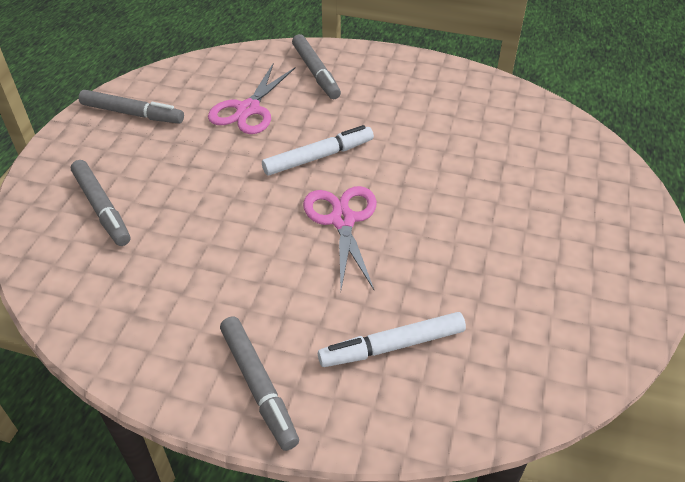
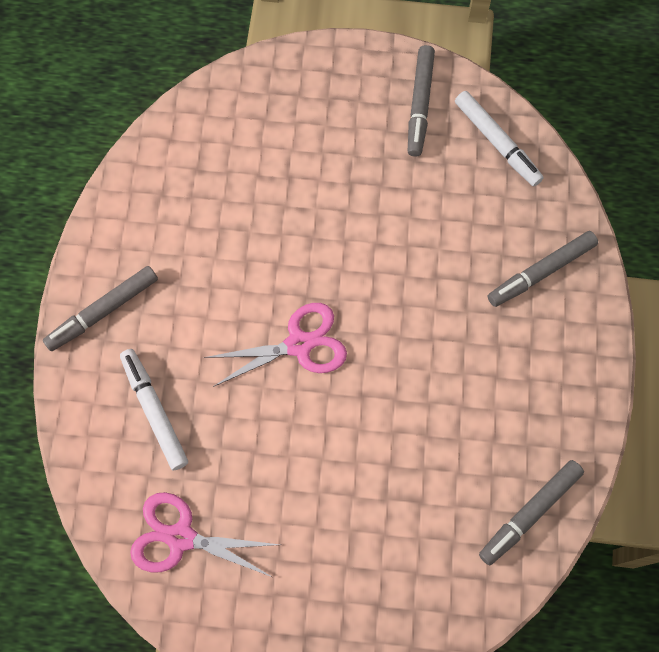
camera: 80 degrees right, 25 degrees up
(102, 208) = (277, 127): grey marker -> grey marker (529, 513)
(248, 109) = (453, 215): pink scissors -> pink scissors (181, 537)
(318, 157) = (388, 304): white marker -> white marker (497, 142)

